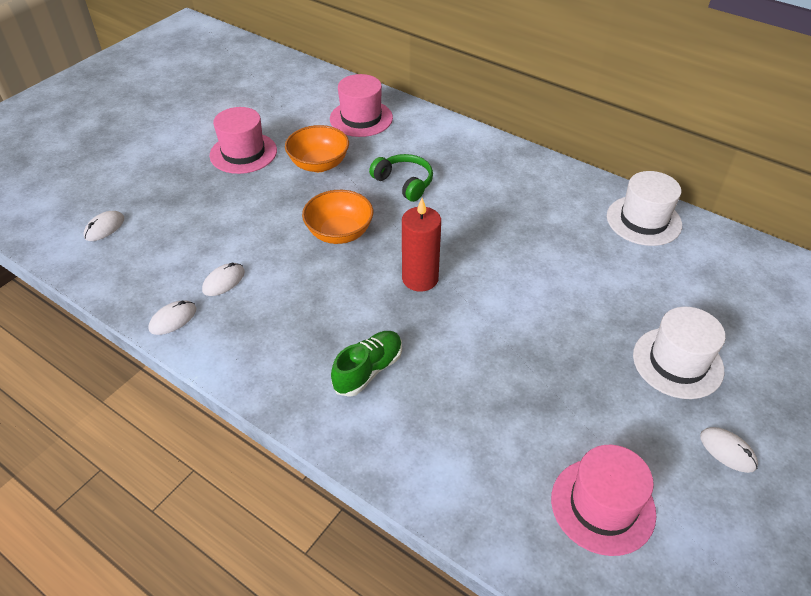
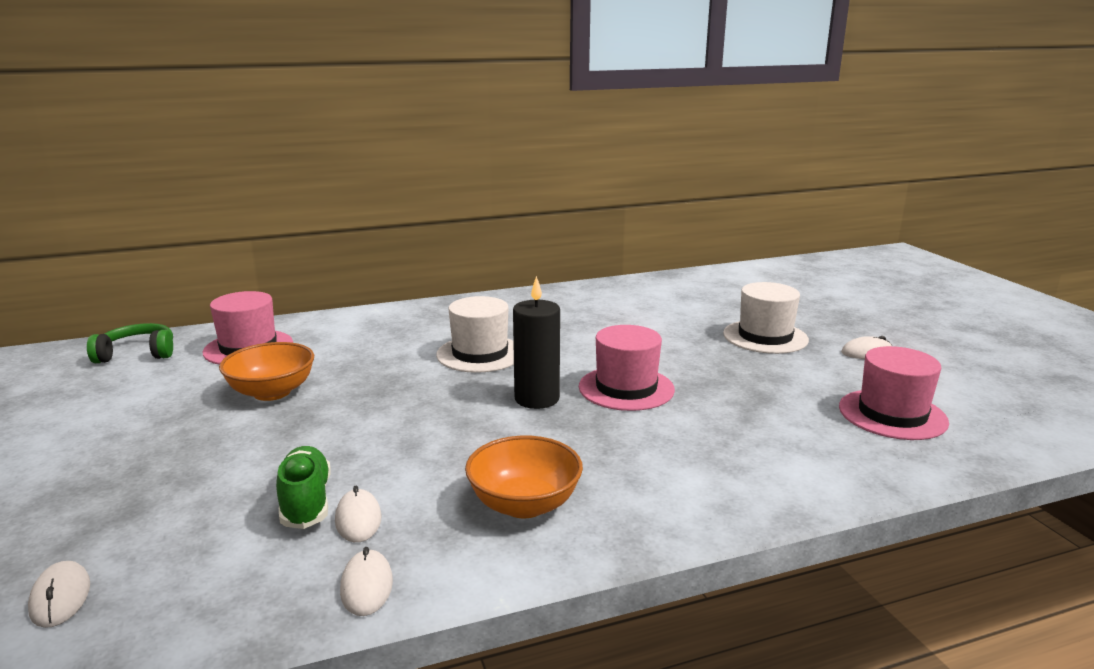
camera: 55 degrees left, 25 degrees down
(243, 153) = (151, 430): pink hat -> pink hat (626, 388)
(339, 233) = (403, 417): orange bowl -> orange bowl (524, 504)
(368, 370) = (630, 468): green shoe -> green shoe (306, 502)
(404, 183) = (389, 361): green headphones -> green headphones (137, 354)
(420, 278) = (537, 399): red candle -> black candle
(643, 220) = (601, 294): white hat -> white hat (480, 354)

